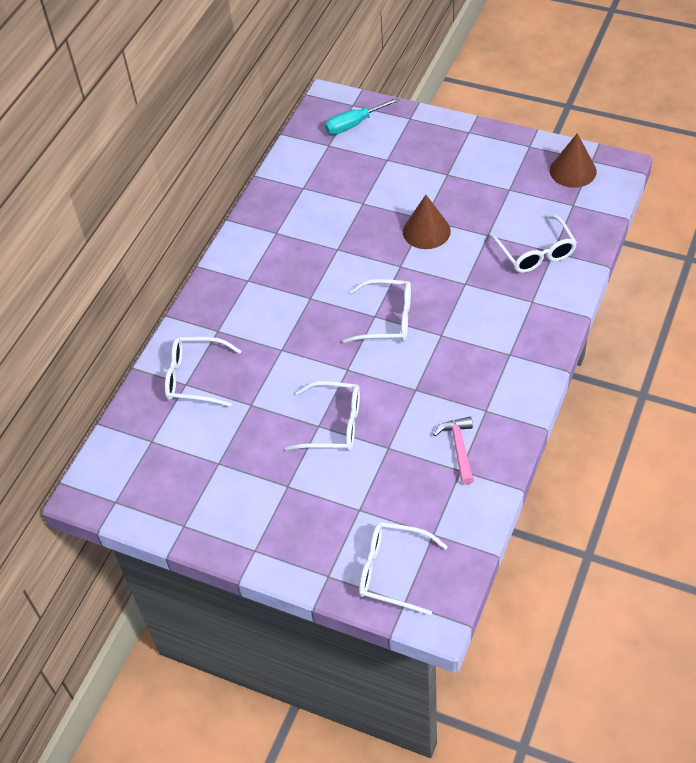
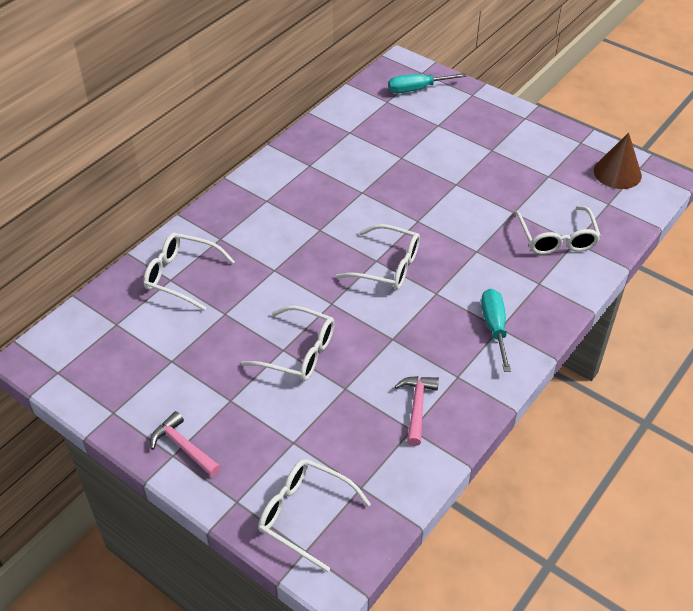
camera: 10 degrees right, 5 degrees down
(261, 540) = (183, 447): none -> pink hammer
(426, 231) = (454, 195): brown cone -> none
(505, 355) = (494, 327): none -> turquoise screwdriver

